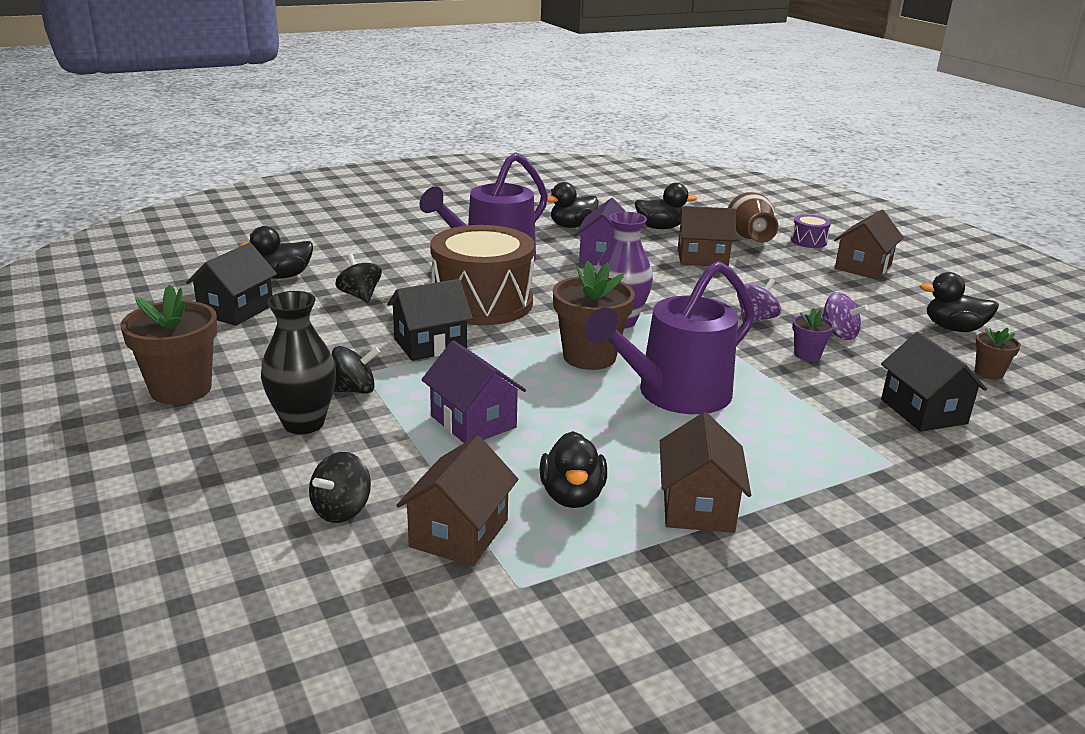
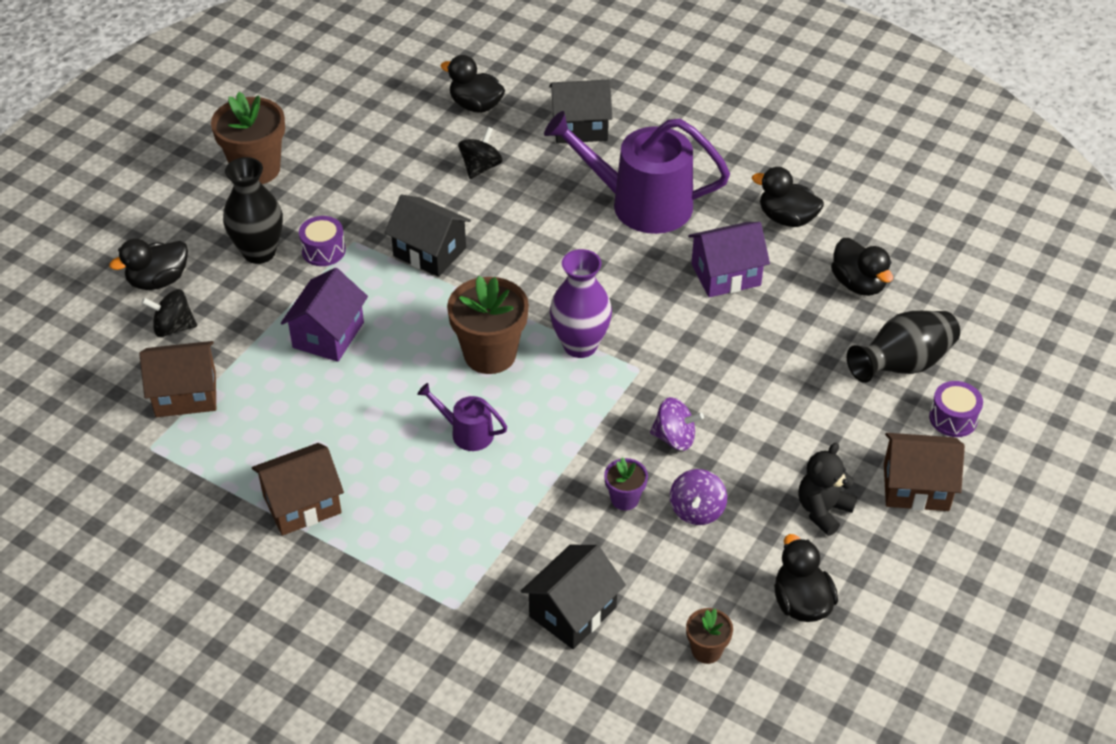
camera: 60 degrees right, 20 degrees up
(236, 310) = (393, 119): black house -> black house (580, 127)
(354, 390) = (323, 250): black spinning top -> purple drum
(482, 303) = (536, 243): brown drum -> none
(572, 496) = (268, 431): black duck -> black duck (158, 280)
(675, 394) = (467, 433): purple watering can -> purple watering can, size x0.46
(702, 258) = (801, 347): brown house -> none
(748, 239) = (902, 365): brown vase -> black vase
(866, 297) = (823, 510): none -> black teddy bear

